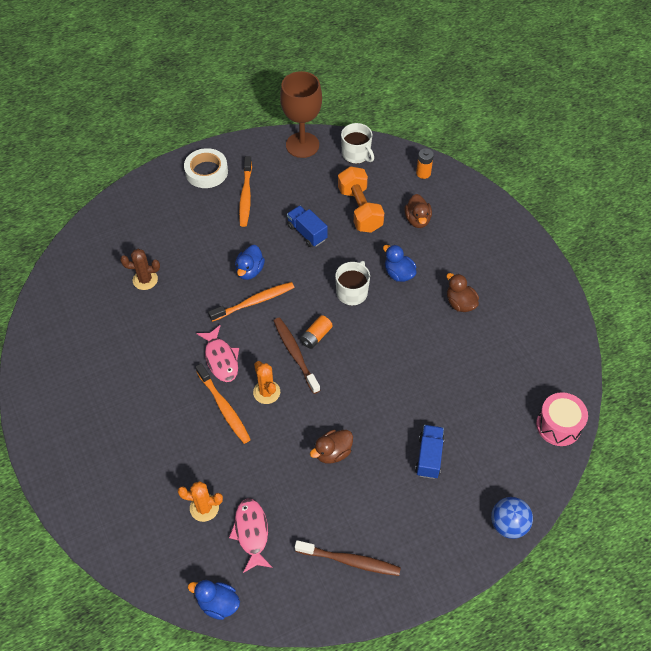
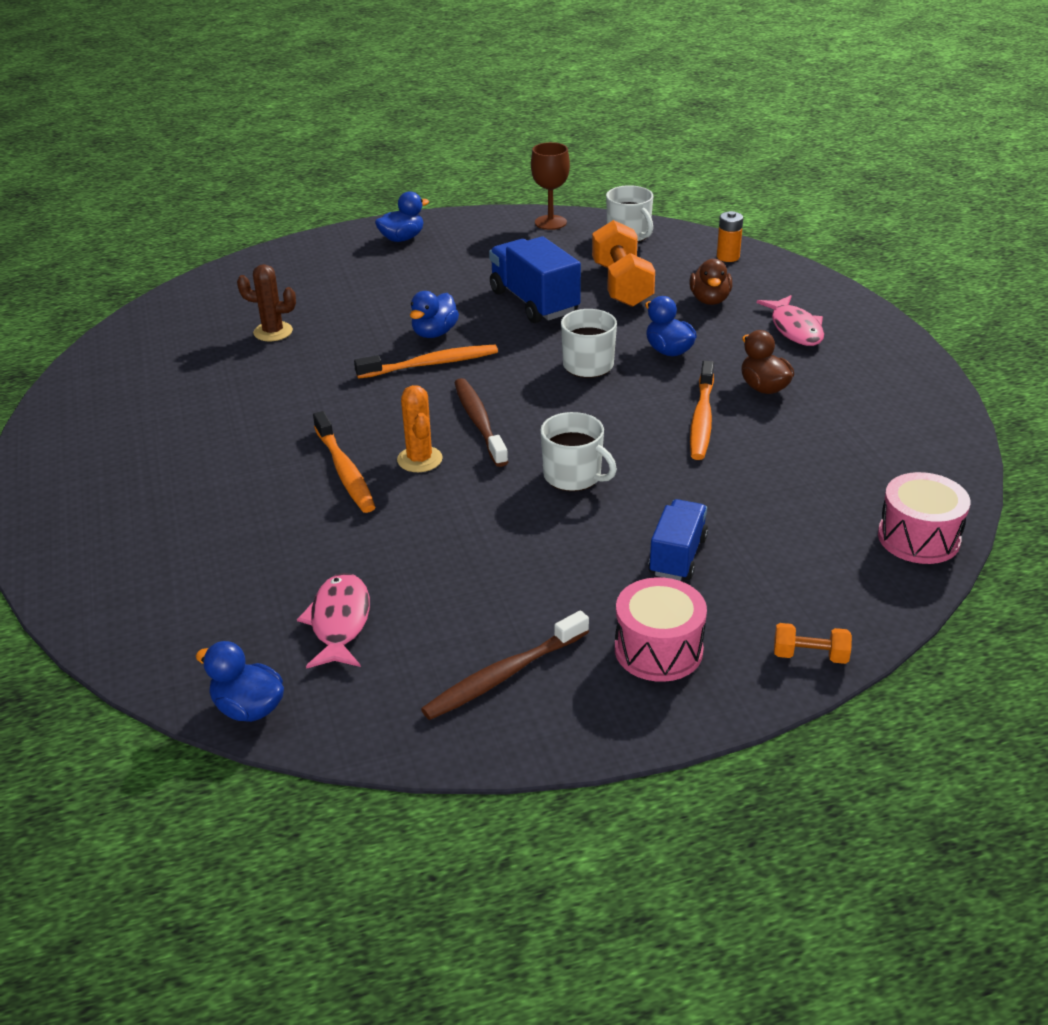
camera: 10 degrees right, 20 degrees down
(204, 508) = (269, 584): orange cactus -> none
(206, 171) = (402, 238): white tape -> blue duck
(221, 359) = (358, 418): pink fish -> pink fish (795, 329)
(246, 196) = (452, 263): orange toothbrush -> orange toothbrush (702, 419)
(302, 145) = (550, 222): brown goblet -> brown goblet, size x0.64
(307, 233) = (534, 302): blue truck -> blue truck, size x1.57
(316, 336) = (518, 406): orange battery -> none
(332, 452) = (510, 537): brown duck -> none
(350, 561) = (504, 675): brown toothbrush -> brown toothbrush turned 120 degrees clockwise
(360, 396) = (573, 476): none -> white mug
(428, 531) = (658, 650): none -> pink drum
(508, 524) = (810, 656): blue ball -> orange dumbbell

